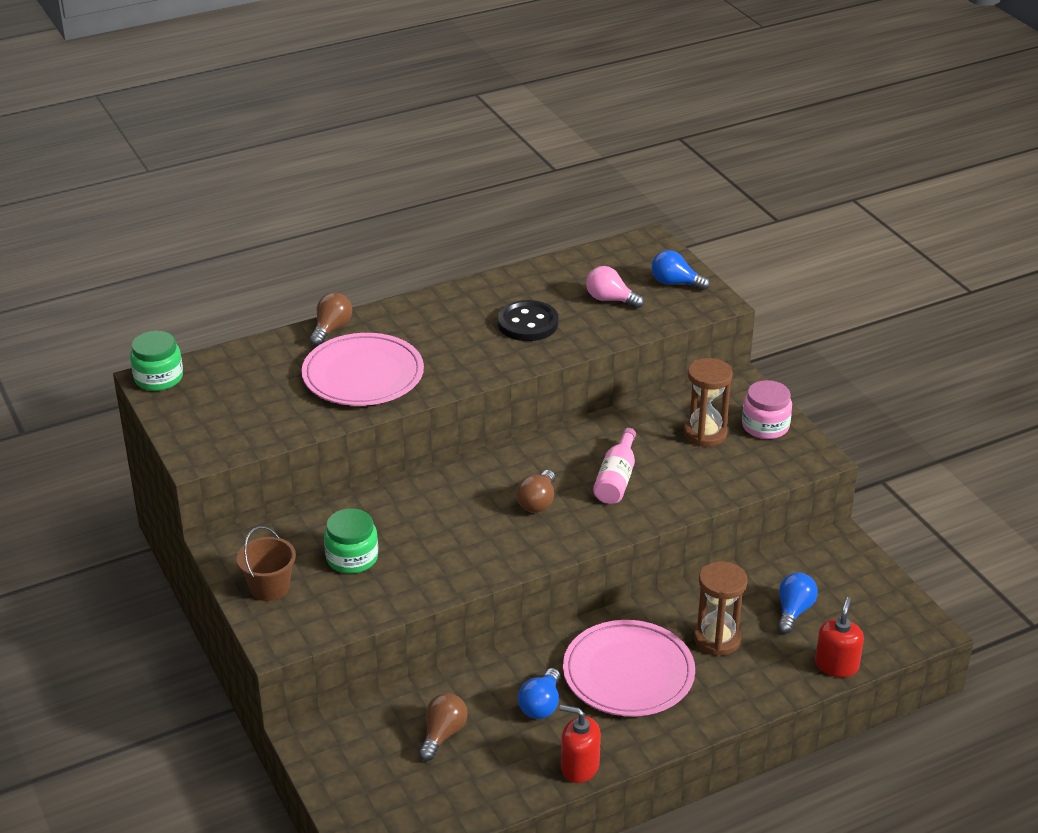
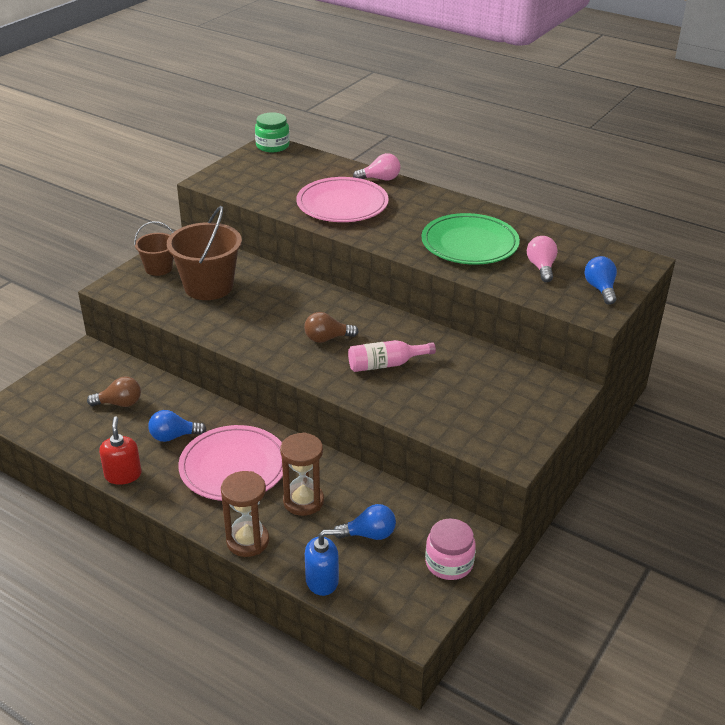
camera: 60 degrees right, 0 degrees up
(331, 329) = (380, 179): brown light bulb -> pink light bulb
(352, 558) = (208, 286): green jar -> brown bucket
(528, 323) = (469, 244): black button -> green plate
(705, 433) = (483, 390): brown hourglass -> brown hourglass (247, 541)
(765, 426) = (525, 418): pink jar -> pink jar (449, 563)
(836, 665) = (322, 581): red soap dispenser -> blue soap dispenser

